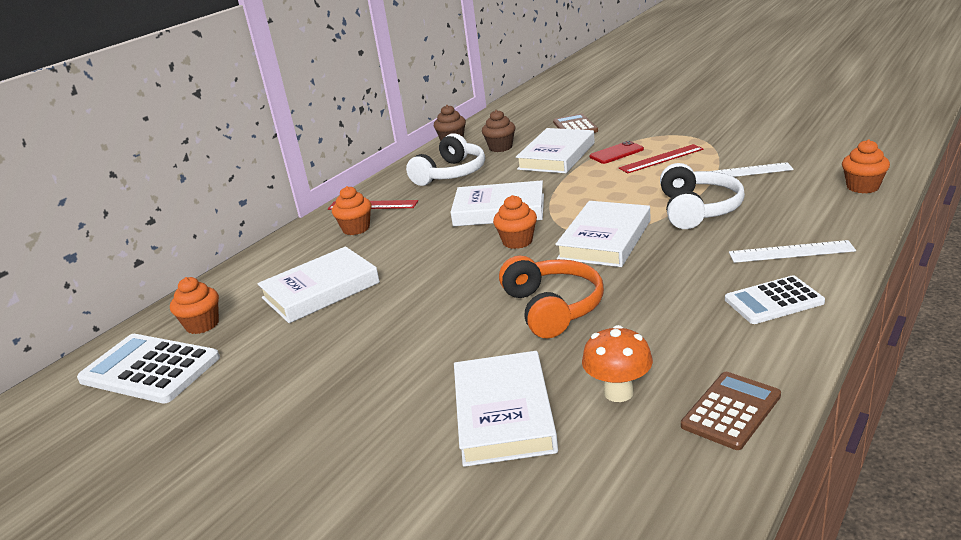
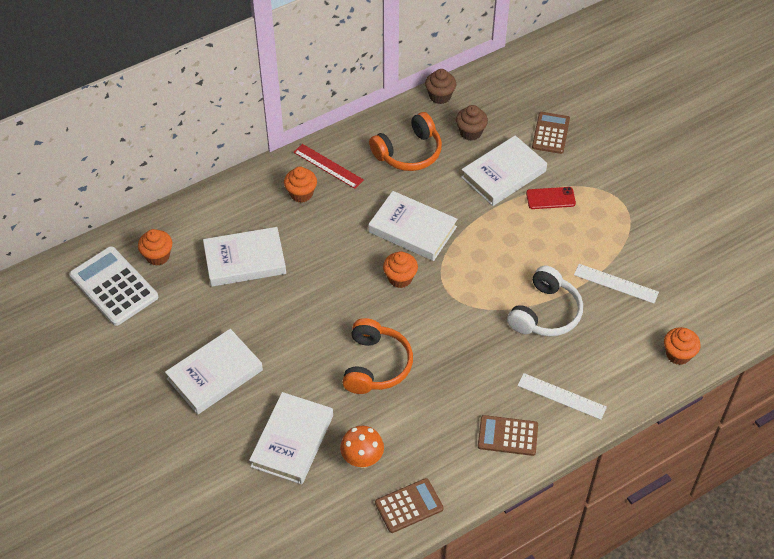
camera: 20 degrees right, 25 degrees up
(451, 174) = (409, 152): white headphones -> orange headphones
(605, 239) = (457, 311): white book -> white book (215, 374)
(661, 159) = (576, 228): red ruler -> none
(773, 301) = (507, 436): white calculator -> brown calculator

